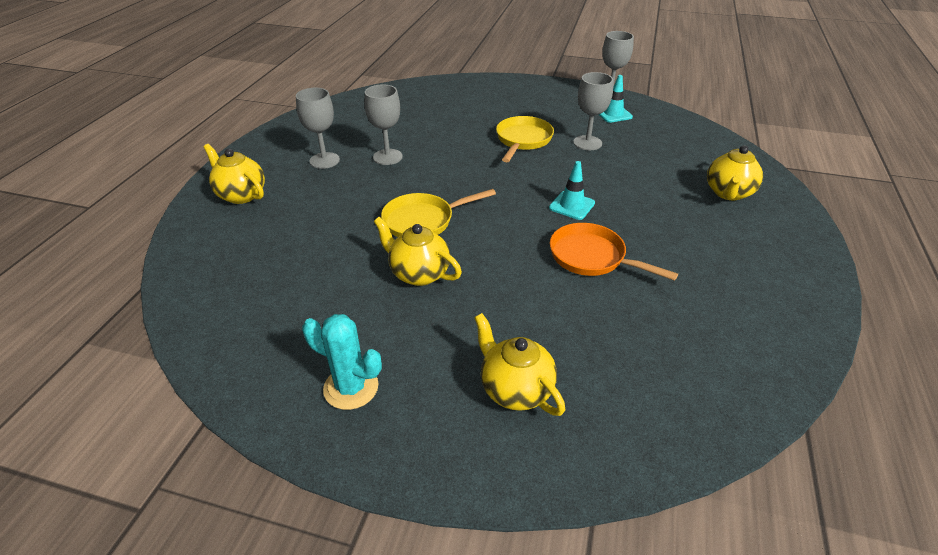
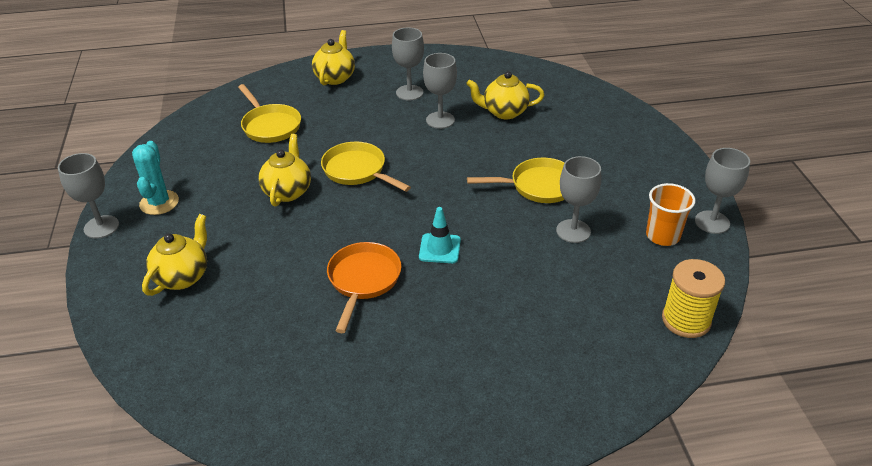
camera: 65 degrees right, 0 degrees up
(282, 260) = (270, 126): none -> yellow pan
(356, 461) = (101, 227): none -> grey goblet
(613, 114) = (662, 236): turquoise traffic cone -> orange cup
(701, 133) = (686, 320): none -> yellow spool
(728, 193) = (552, 364): yellow teapot -> yellow teapot (504, 112)

